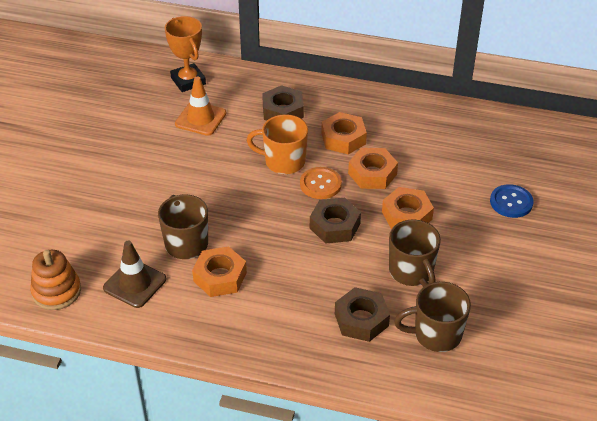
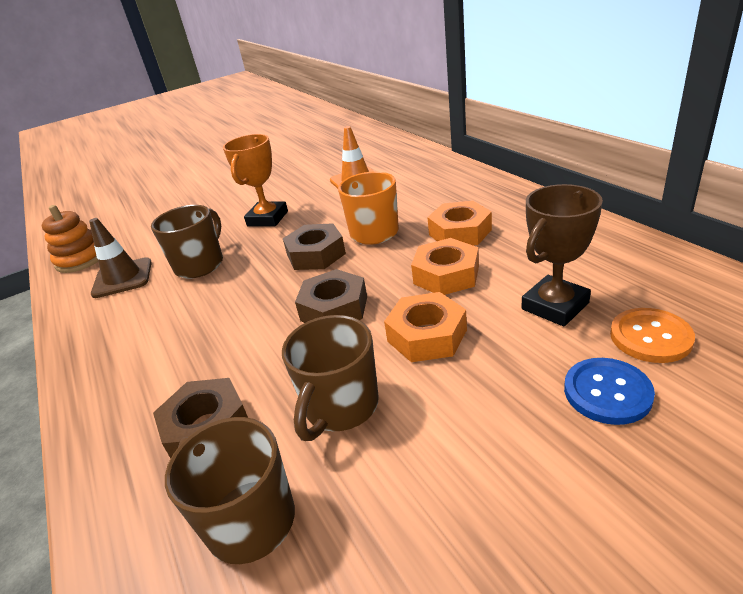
camera: 50 degrees right, 10 degrees down
(188, 81) = (386, 155): orange trophy -> orange trophy (267, 218)
(220, 277) = (175, 304): orange nut -> none
(283, 111) = (432, 193): brown nut -> brown nut (316, 254)
(320, 184) = (378, 264): orange button -> orange button (650, 337)
(449, 168) = (555, 306): none -> brown trophy

